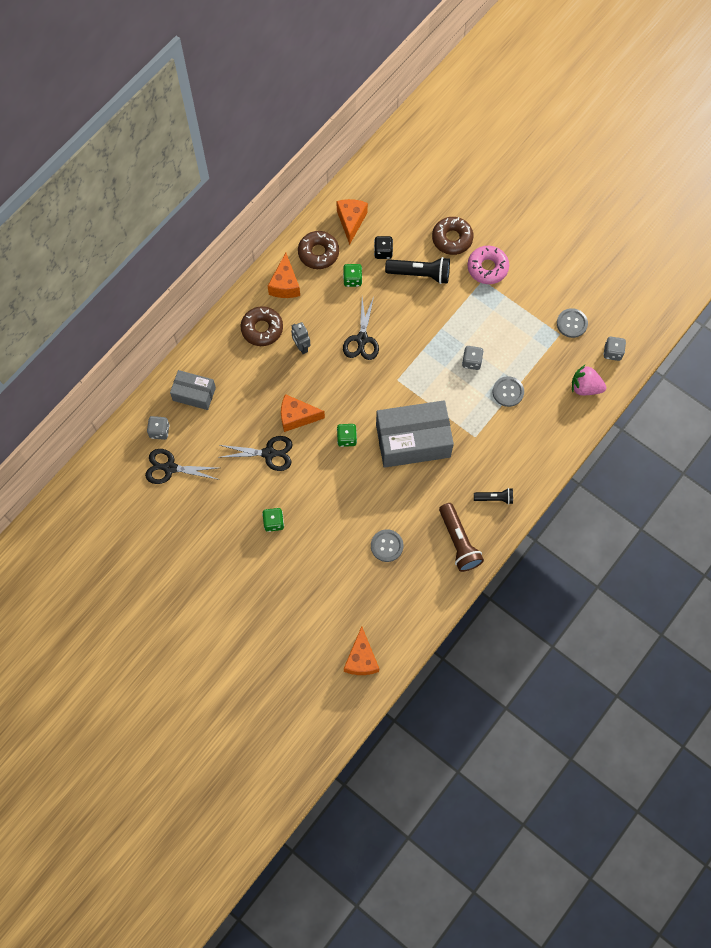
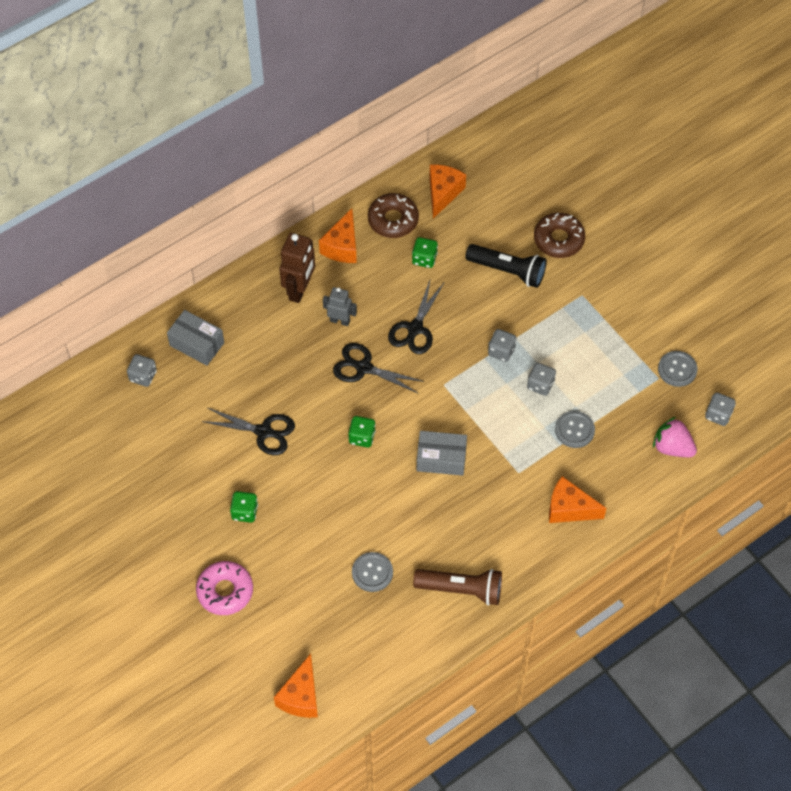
camera: 15 degrees right, 10 degrees down
(169, 468) = (141, 420): black scissors -> black scissors (363, 368)
(262, 329) = (299, 290): brown donut -> brown robot
(297, 417) = (310, 398): orange cheese -> orange cheese (569, 509)
(301, 347) = (340, 321): grey robot -> grey robot turned 120 degrees clockwise
(383, 252) = (471, 236): black dice -> none
(413, 441) = (441, 459): grey box -> grey box, size x0.55
(434, 341) = (501, 351): none -> grey dice
(458, 542) = (461, 590): brown flashlight -> brown flashlight turned 75 degrees counterclockwise
(487, 268) = (592, 282): pink donut -> pink donut (225, 591)
(494, 498) = (521, 549): black flashlight -> none

